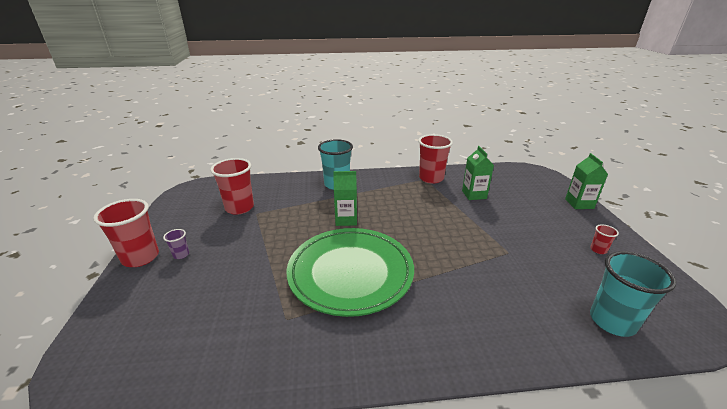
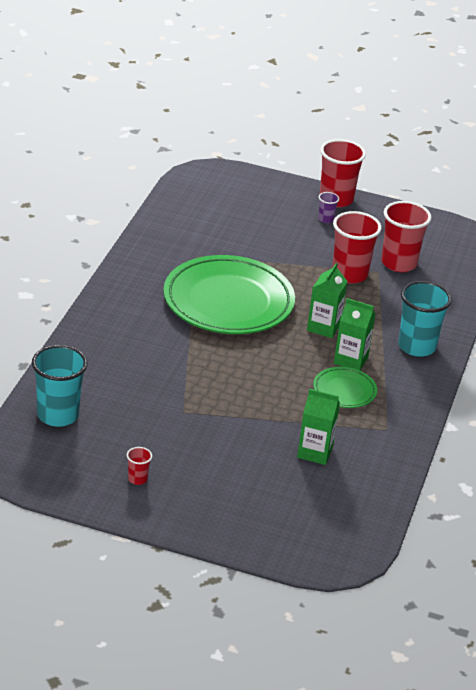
camera: 110 degrees right, 5 degrees up
(407, 197) = (344, 390): none -> green plate
(431, 178) = (386, 436): red cup -> red cup (349, 274)
(579, 204) = (228, 536): green carton -> green carton (350, 360)

